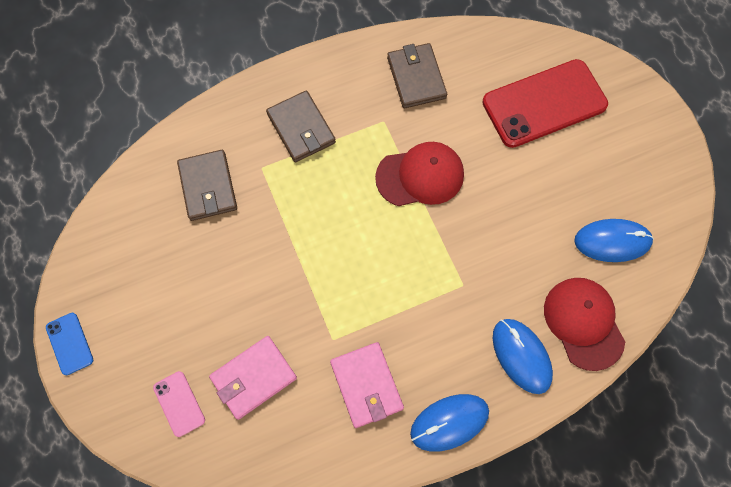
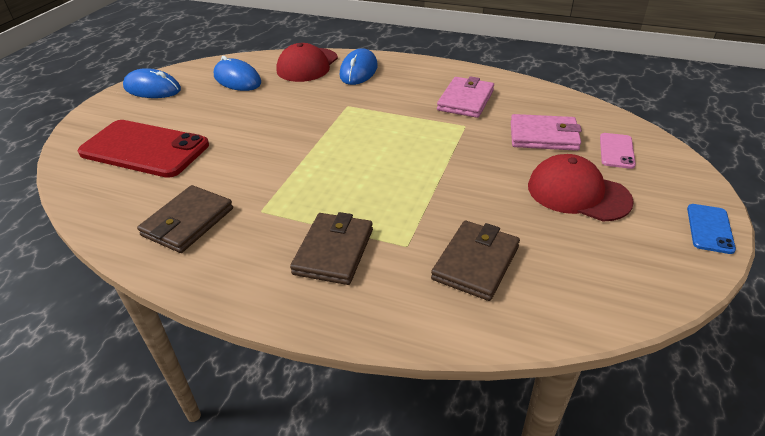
camera: 135 degrees left, 30 degrees down
(420, 176) = (289, 163): red cap -> red cap (577, 193)
(449, 422) = (433, 70): blue mouse -> blue mouse (152, 89)

